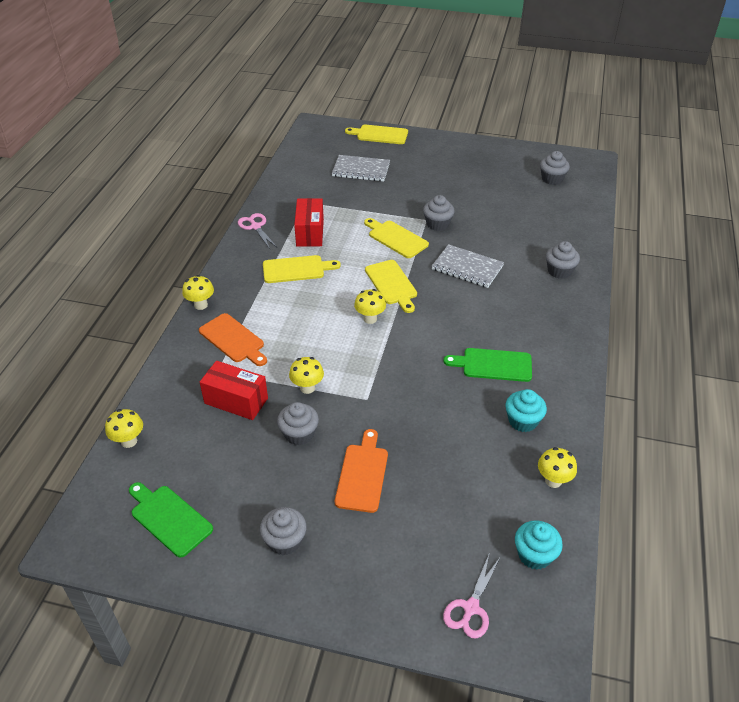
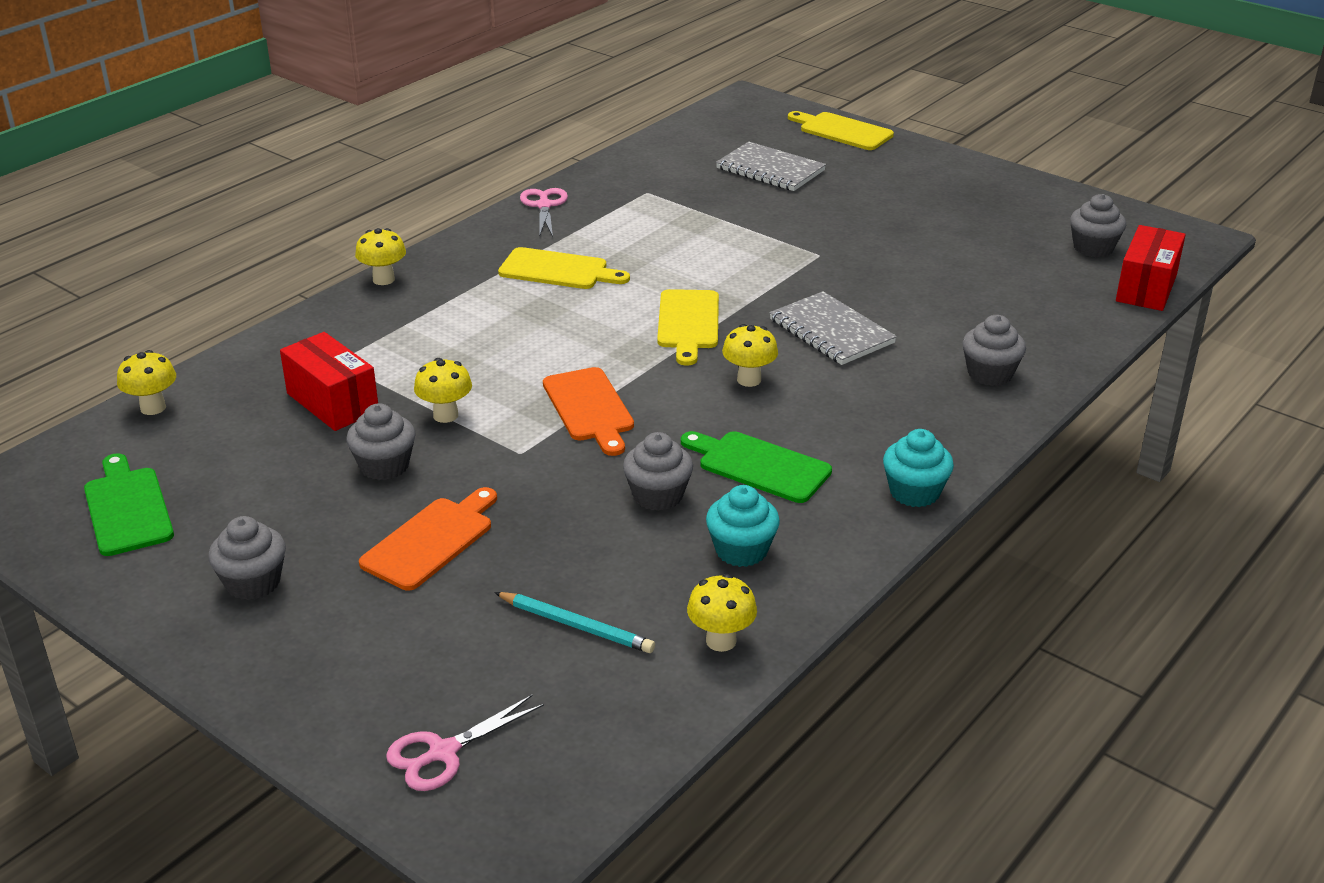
camera: 25 degrees right, 10 degrees down
(233, 340) = (392, 331): orange cutting board -> orange cutting board (589, 408)
(310, 232) = (619, 230): red box -> red box (1146, 288)
(370, 319) = (614, 357): yellow mushroom -> yellow mushroom (749, 380)
(396, 238) = (748, 267): yellow cutting board -> none
(437, 224) = (833, 264): grey cupcake -> grey cupcake (658, 496)
(477, 500) = (576, 625): none -> turquoise pencil
(534, 555) = (602, 723): turquoise cupcake -> turquoise cupcake (914, 492)

